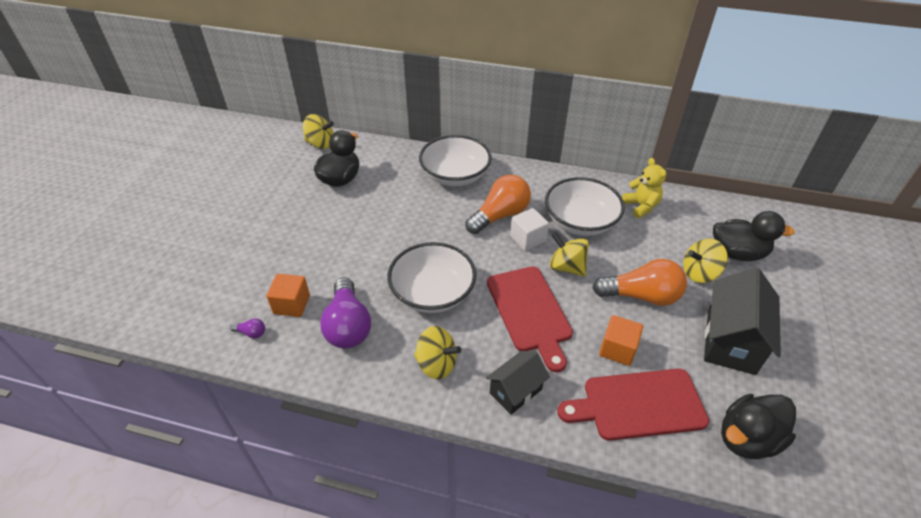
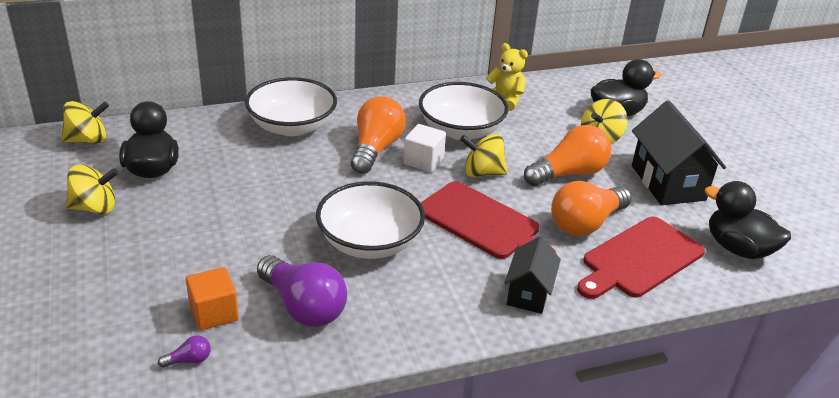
camera: 35 degrees left, 10 degrees down
(436, 364) = (433, 302): yellow spinning top -> yellow spinning top (95, 208)
(617, 349) = (586, 223): orange cube -> orange light bulb
(747, 438) = (738, 248): black duck -> black duck turned 105 degrees clockwise

